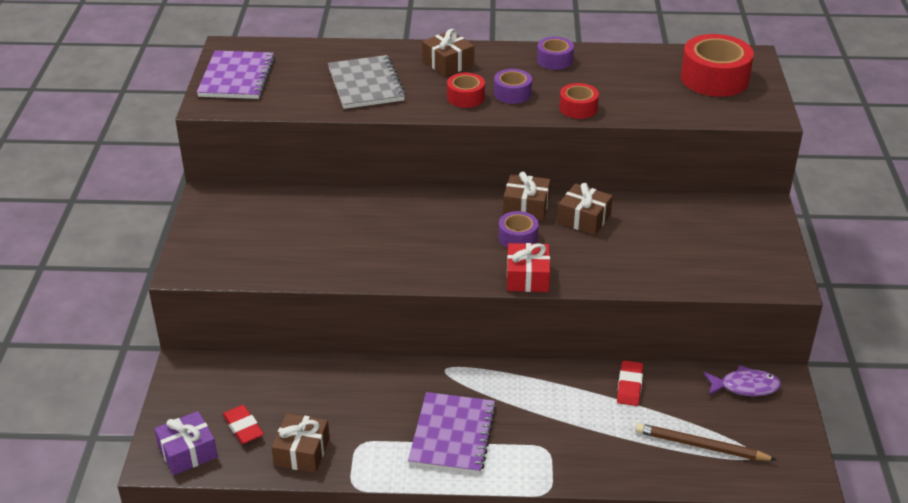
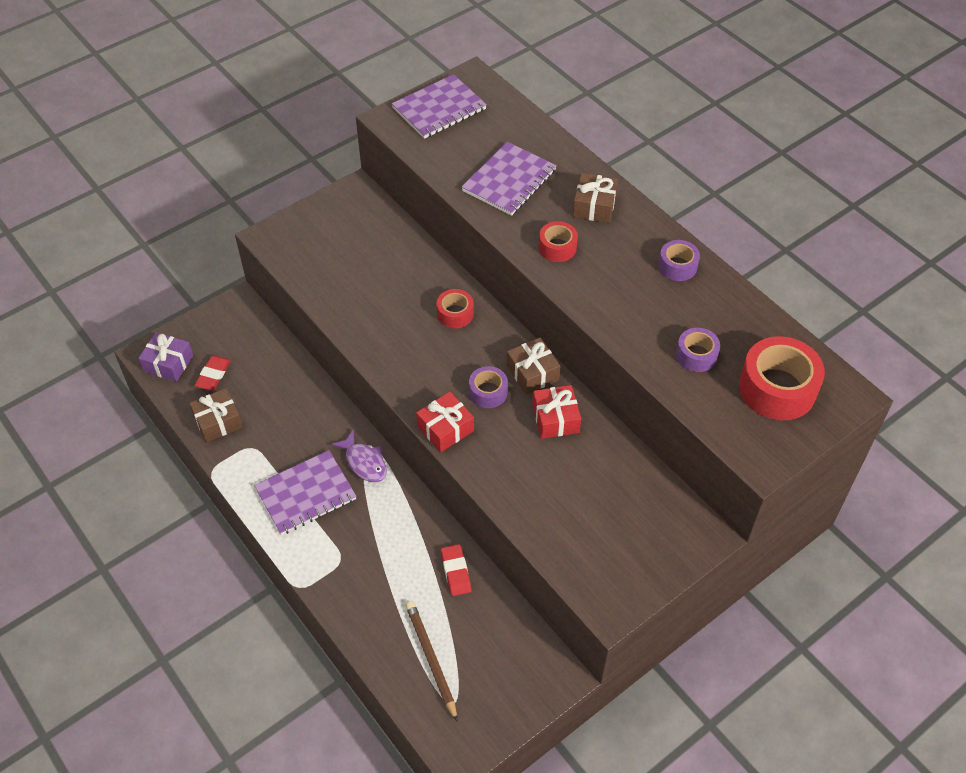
camera: 50 degrees right, 15 degrees up
(366, 84) = (509, 181): grey notebook -> purple notebook
(512, 93) = (595, 271): purple tape -> purple tape (696, 355)
(578, 108) = (621, 325): red tape -> red tape (455, 314)
(584, 218) = (555, 419): brown gift -> red gift
(629, 386) = (456, 572): red eraser -> red eraser turned 75 degrees counterclockwise
(745, 386) = (528, 652): purple fish -> purple fish (364, 462)

